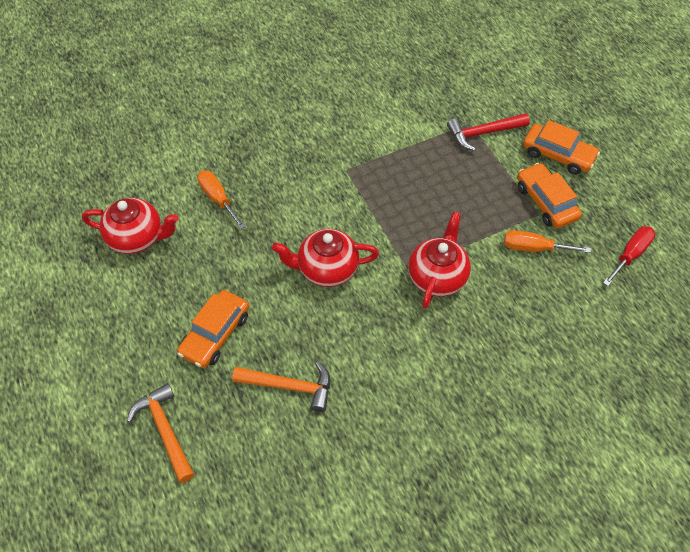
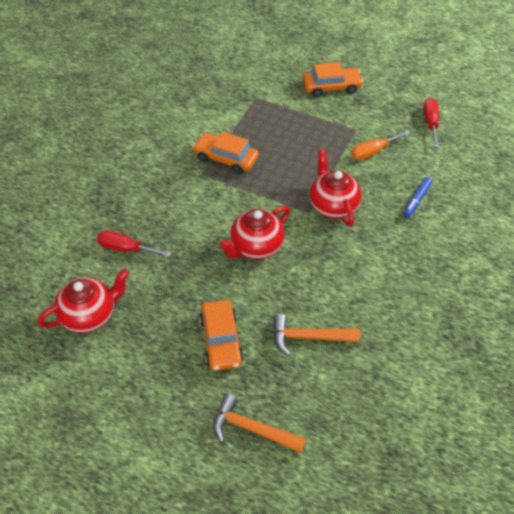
camera: 40 degrees left, 5 degrees down
(218, 199) = (125, 249): orange screwdriver -> red screwdriver
(290, 386) = (308, 337): orange hammer -> orange hammer turned 150 degrees counterclockwise
(483, 133) = (271, 99): red hammer -> none
(530, 327) = (417, 200): none -> blue marker
(546, 202) = (352, 119): orange car -> orange car (226, 158)

